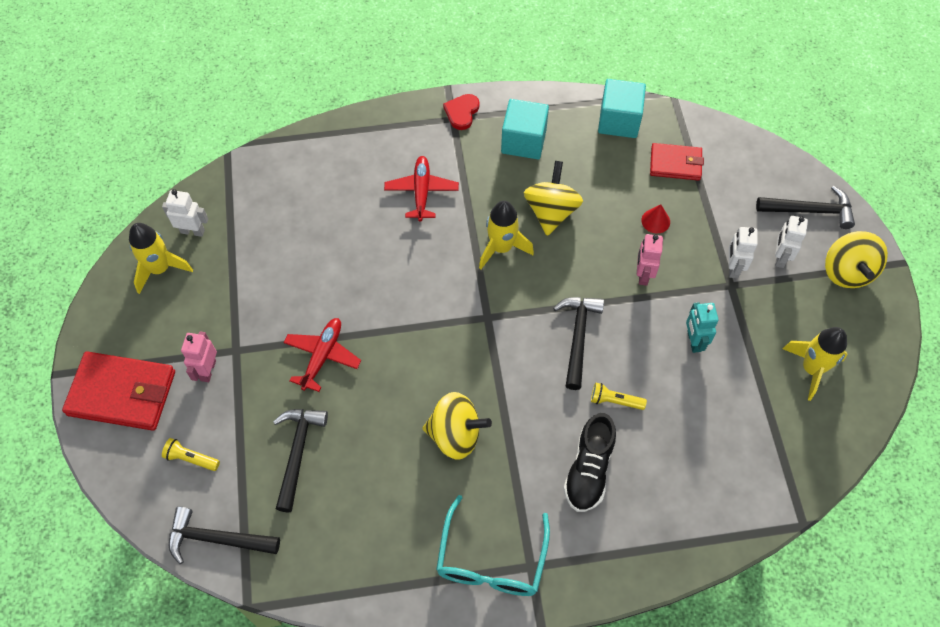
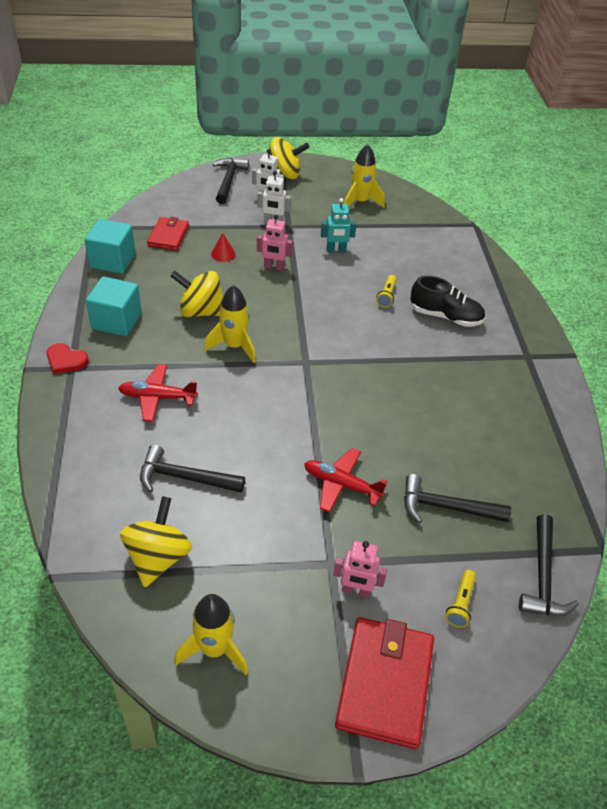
camera: 90 degrees left, 15 degrees down
(193, 231) = (164, 613): white robot -> none
(455, 435) = (421, 391): yellow spinning top -> yellow spinning top (158, 557)
(491, 558) = (525, 378): turquoise glasses -> none
(578, 337) = (329, 309): black hammer -> black hammer (184, 478)

